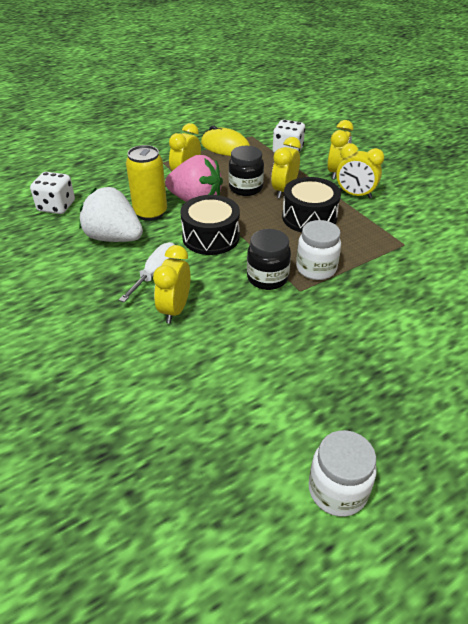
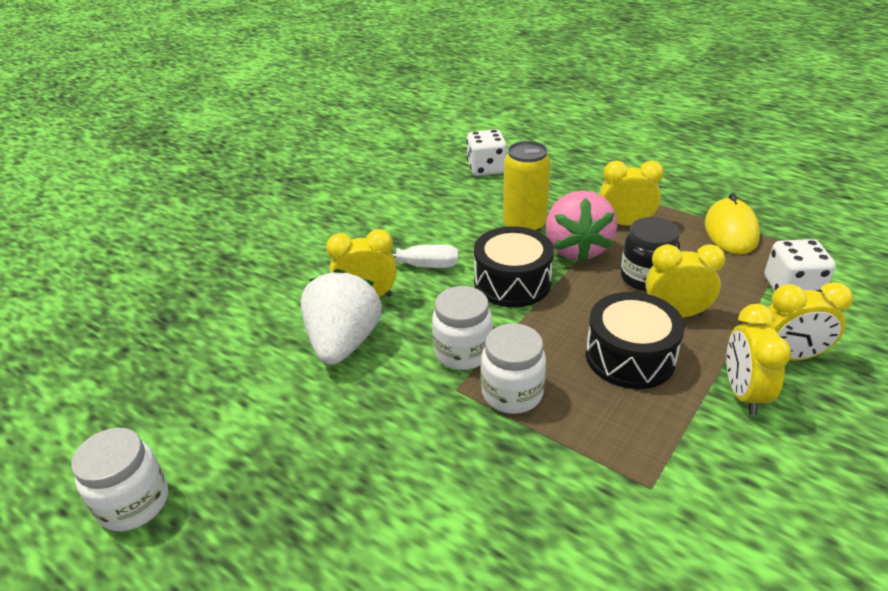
camera: 70 degrees right, 5 degrees down
(114, 238) = (460, 219): white strawberry -> white strawberry (344, 342)
(267, 278) = (463, 352): black jar -> white jar

